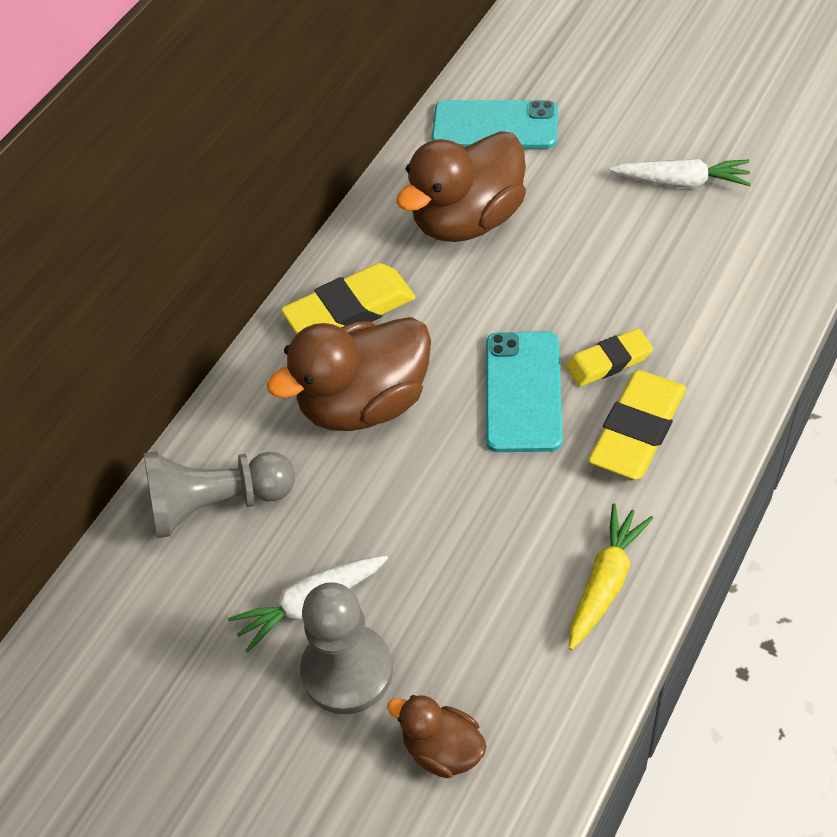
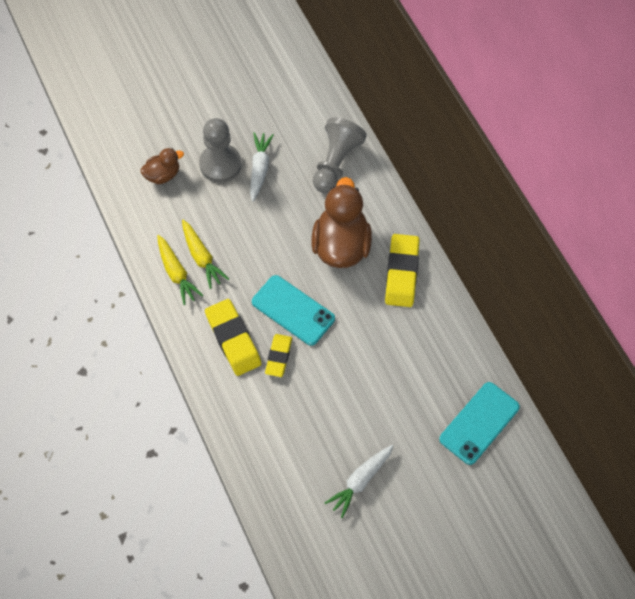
camera: 120 degrees right, 10 degrees up
(468, 220) = (419, 361): brown duck -> none
(546, 567) = (201, 257): none -> yellow carrot

